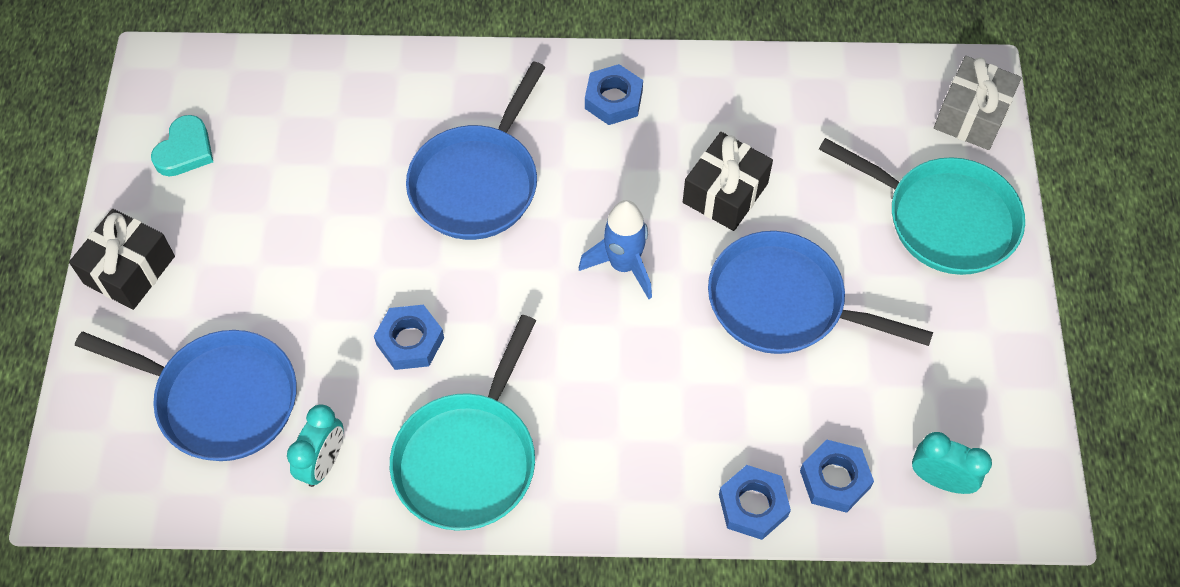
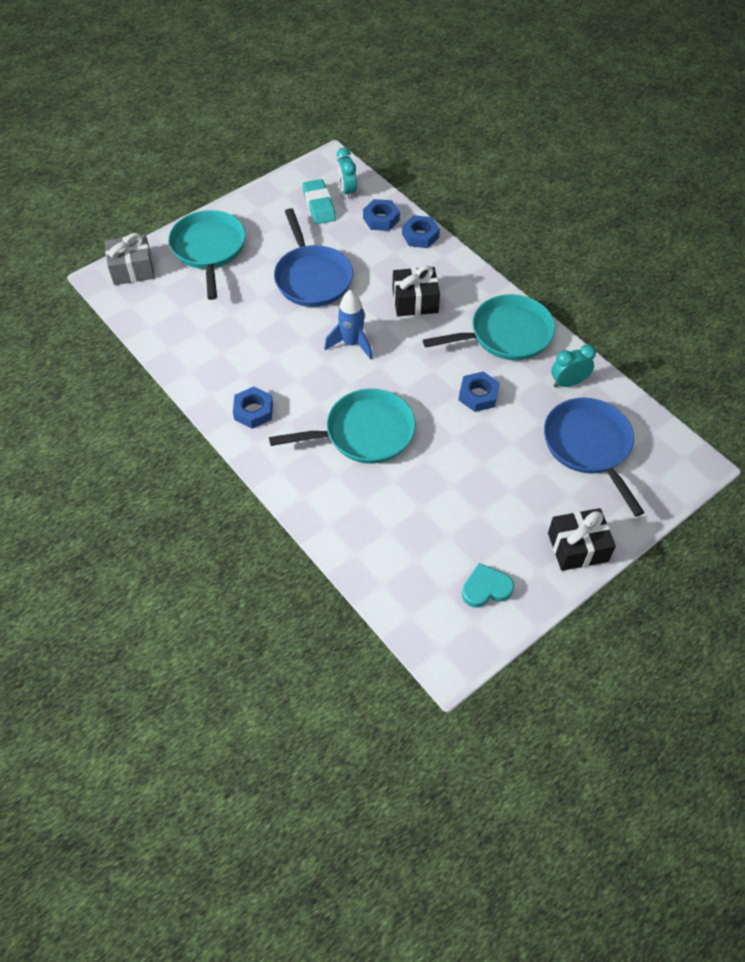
camera: 130 degrees left, 5 degrees down
(477, 182) = (364, 433): blue pan -> turquoise pan
(725, 193) = (270, 331): black gift -> black gift (415, 301)
(934, 416) = (319, 205): none -> turquoise eraser

